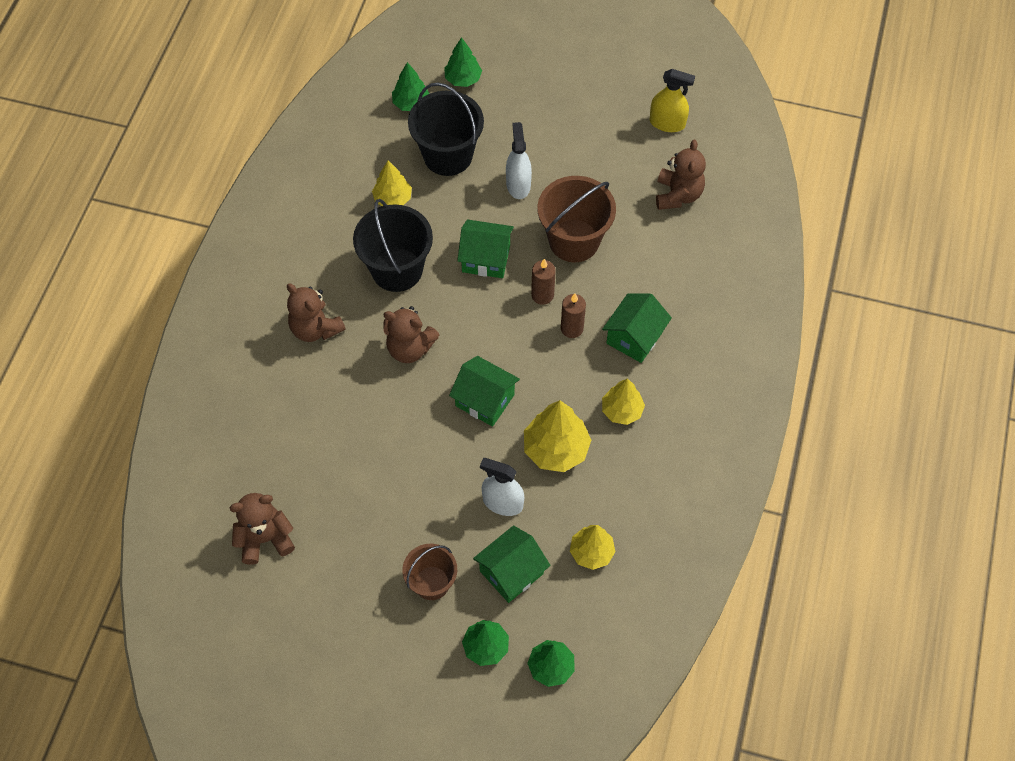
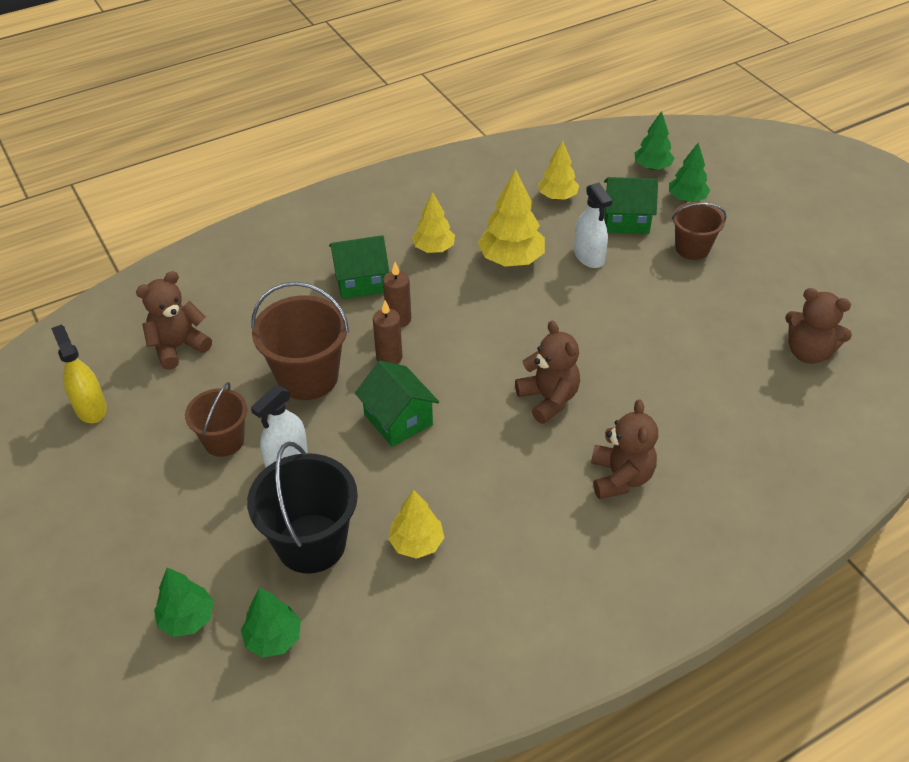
camera: 135 degrees left, 15 degrees down
(397, 269) = (488, 471): black bucket -> none
(485, 400) = (528, 321): green house -> none
(567, 166) = (224, 441): none -> brown bucket

